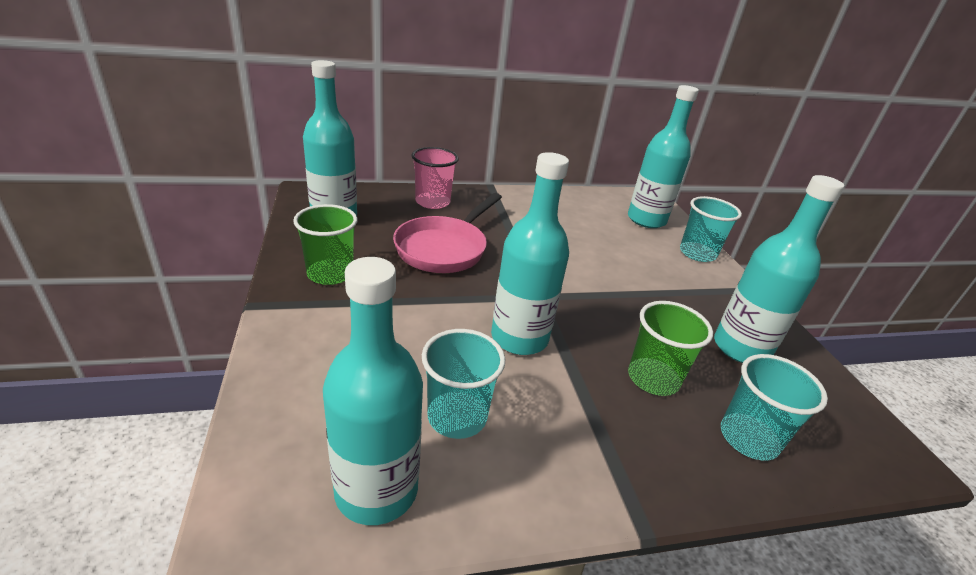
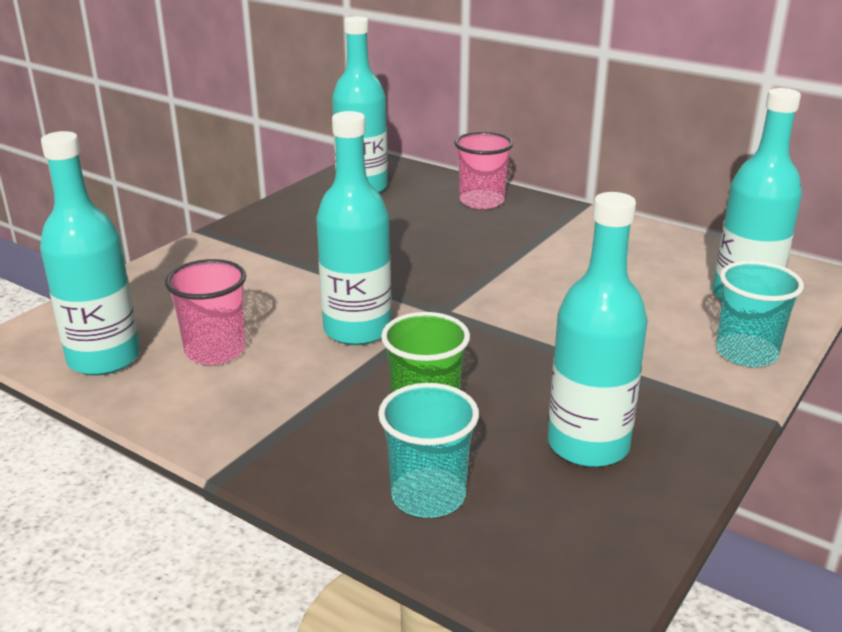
camera: 50 degrees right, 5 degrees down
(330, 274) = (286, 228): green cup -> none
(444, 248) = (419, 242): pink pan -> none
(457, 416) = (215, 351): turquoise cup -> pink cup

